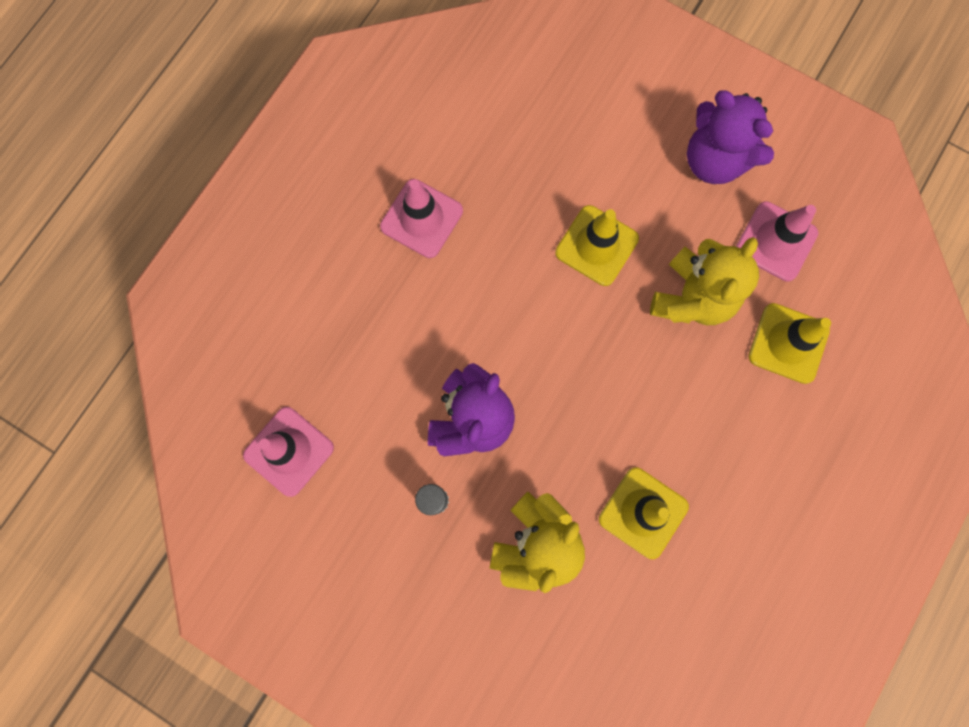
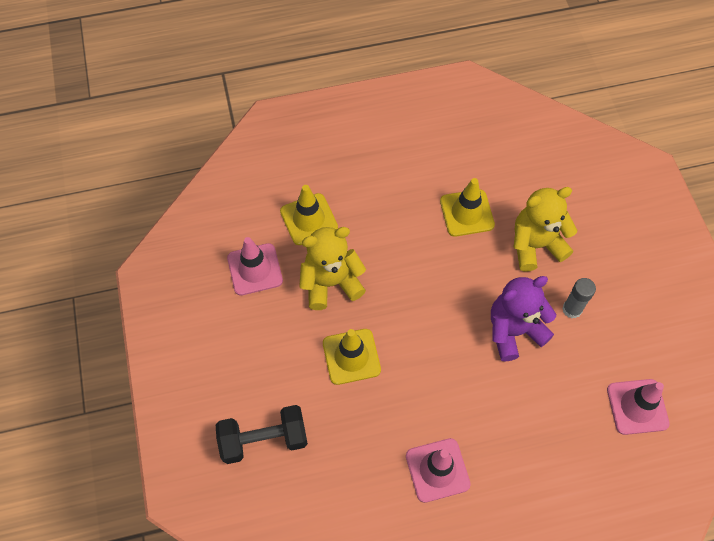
camera: 135 degrees left, 15 degrees down
(592, 106) = (264, 440): none -> black dumbbell
(714, 160) = (233, 340): purple teddy bear -> none

